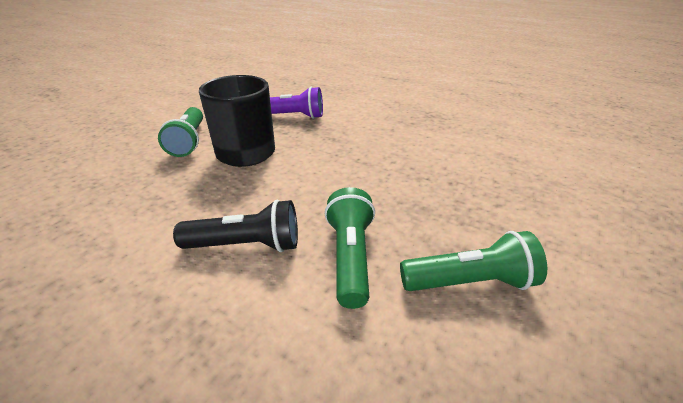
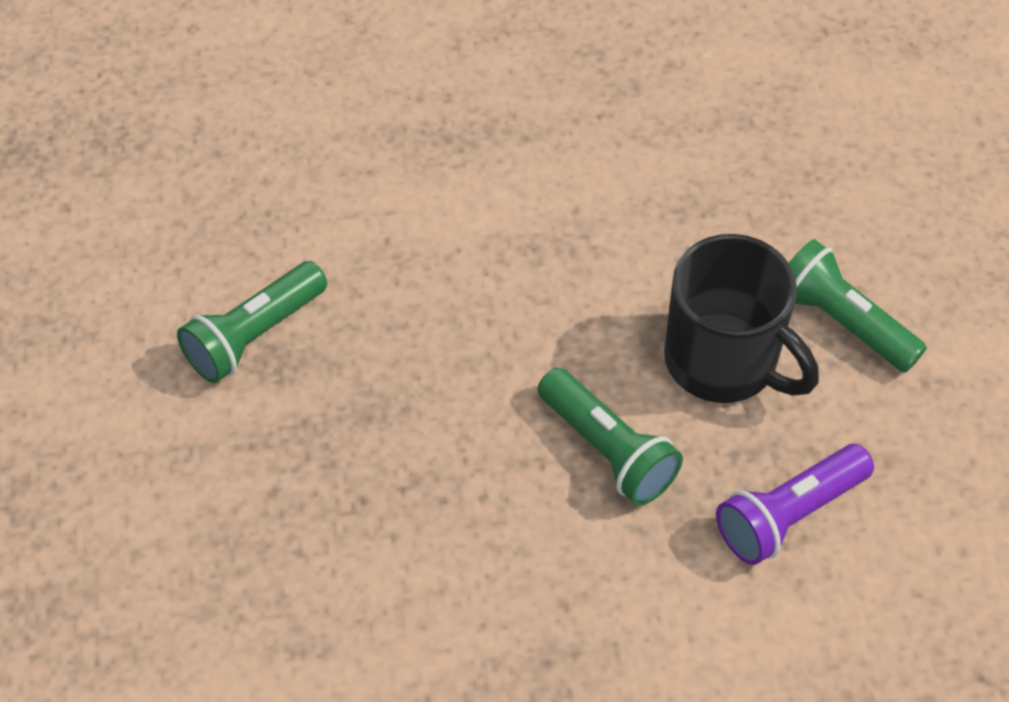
camera: 140 degrees right, 20 degrees up
(246, 245) = (515, 228): black flashlight -> none
(350, 257) = (395, 286): green flashlight -> green flashlight (607, 450)

